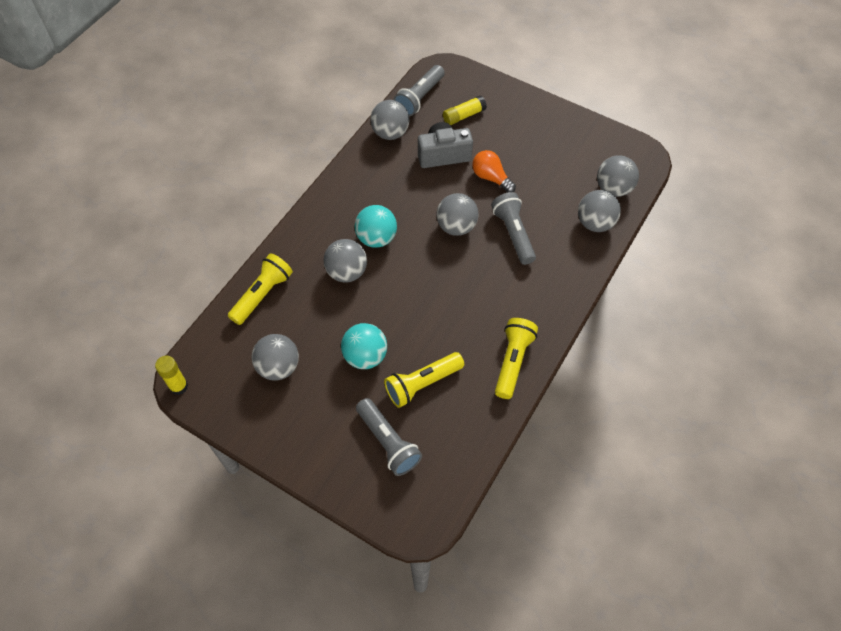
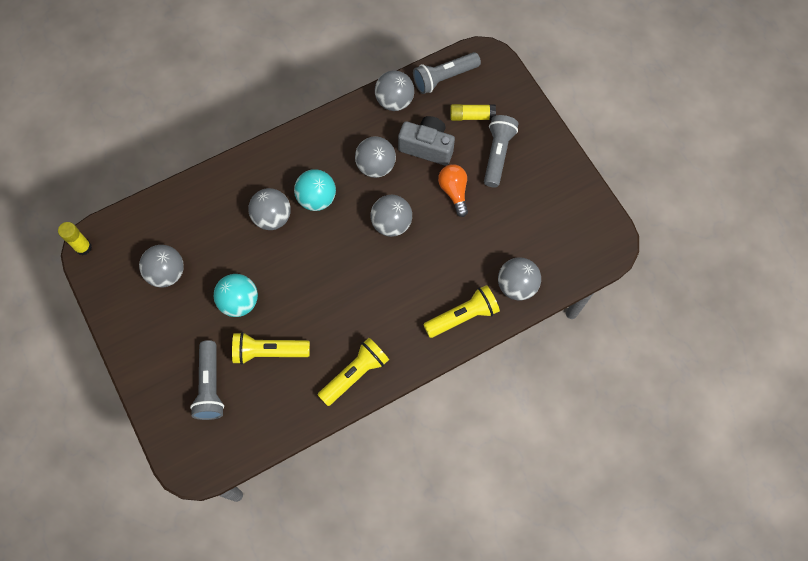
camera: 30 degrees right, 10 degrees up
(262, 294) = (193, 201): yellow flashlight -> yellow flashlight (462, 316)
(513, 234) = (436, 257): grey flashlight -> grey flashlight (497, 154)
(613, 189) = (558, 261): grey ball -> grey ball (376, 166)

